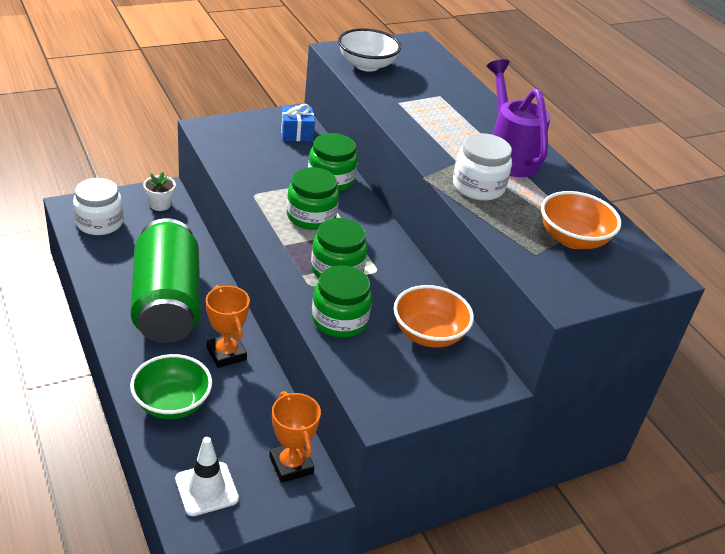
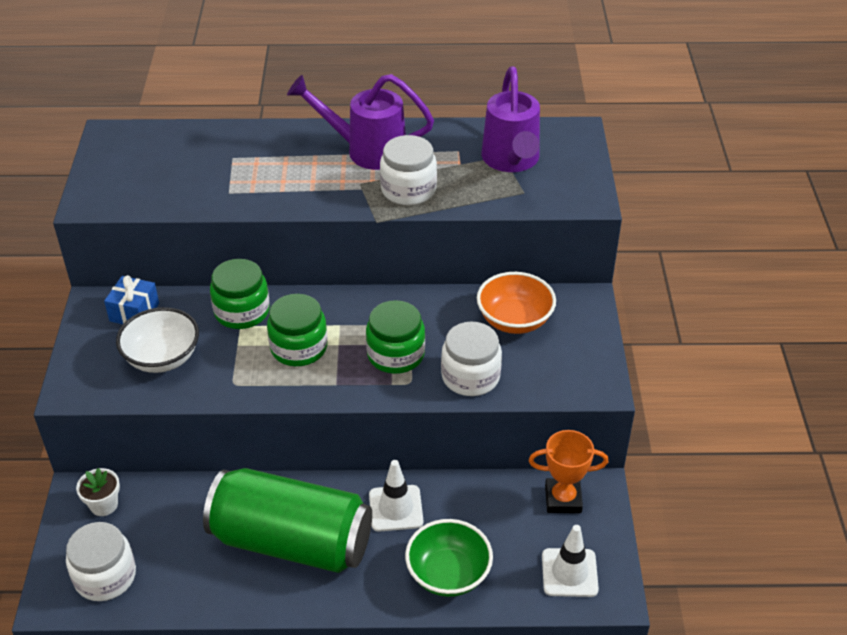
camera: 60 degrees left, 5 degrees up
(226, 354) = (396, 508): orange trophy -> white traffic cone
(339, 320) = (470, 376): green jar -> white jar
(367, 65) = (136, 191): white bowl -> white bowl (162, 358)
(573, 239) = (511, 161): orange bowl -> purple watering can

